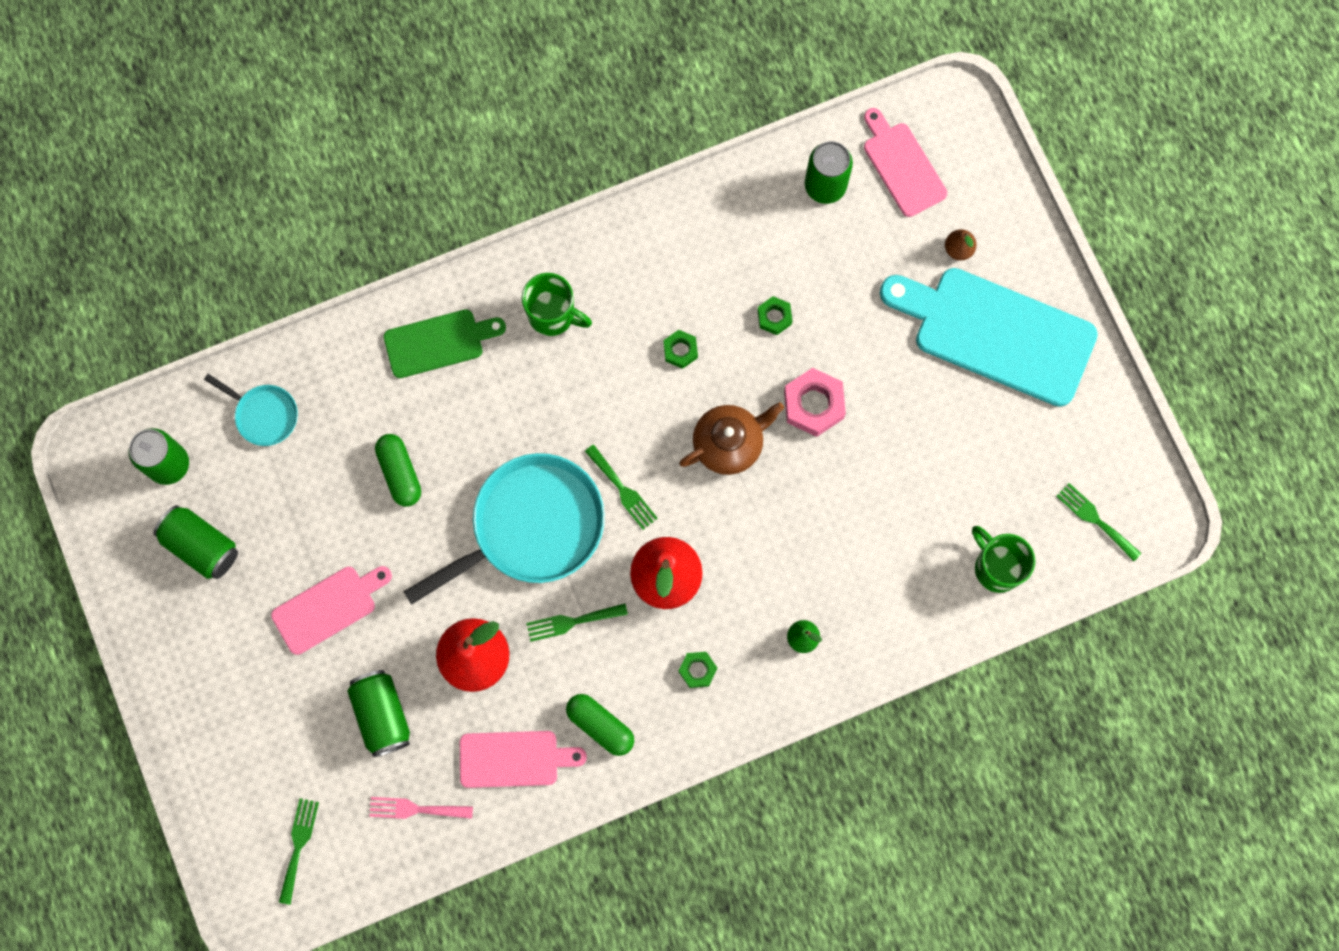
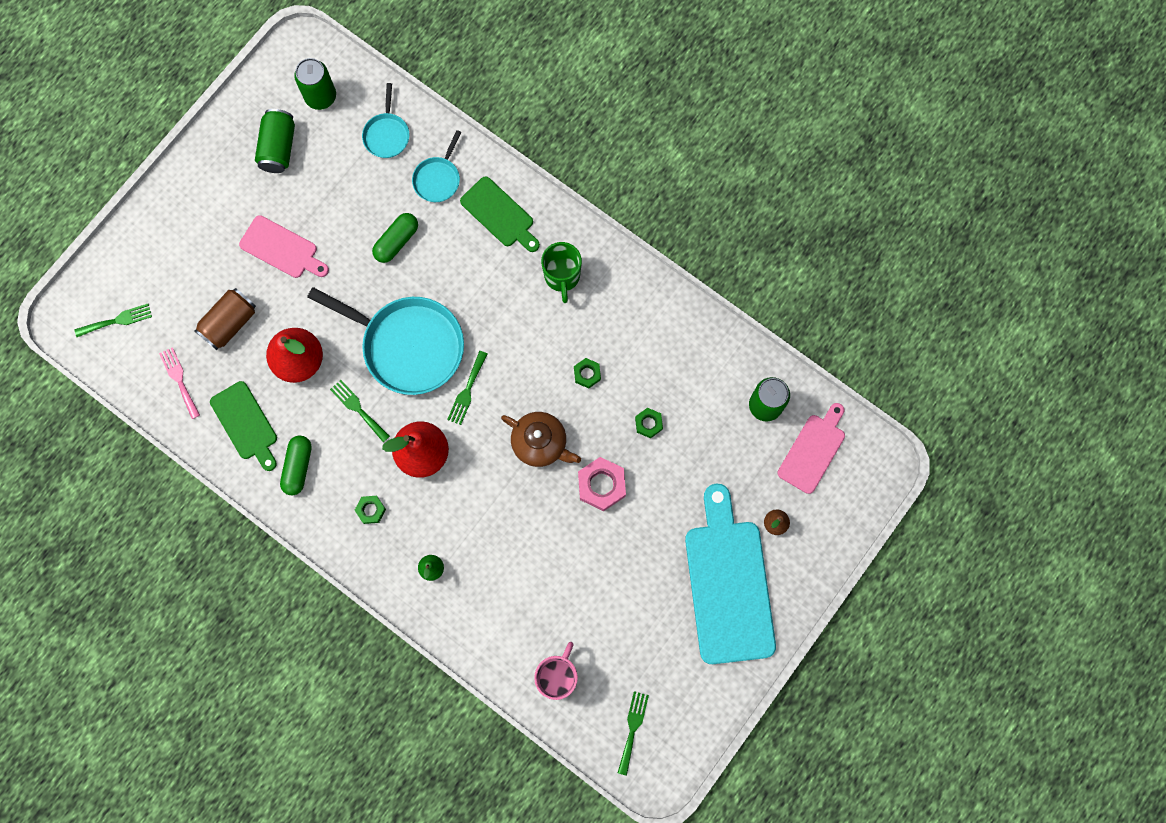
camera: 60 degrees right, 0 degrees up
(353, 387) = (438, 179): none -> turquoise pan
(382, 715) = (229, 323): green can -> brown can
(514, 759) = (245, 424): pink cutting board -> green cutting board
(996, 567) = (557, 676): green mug -> pink mug

